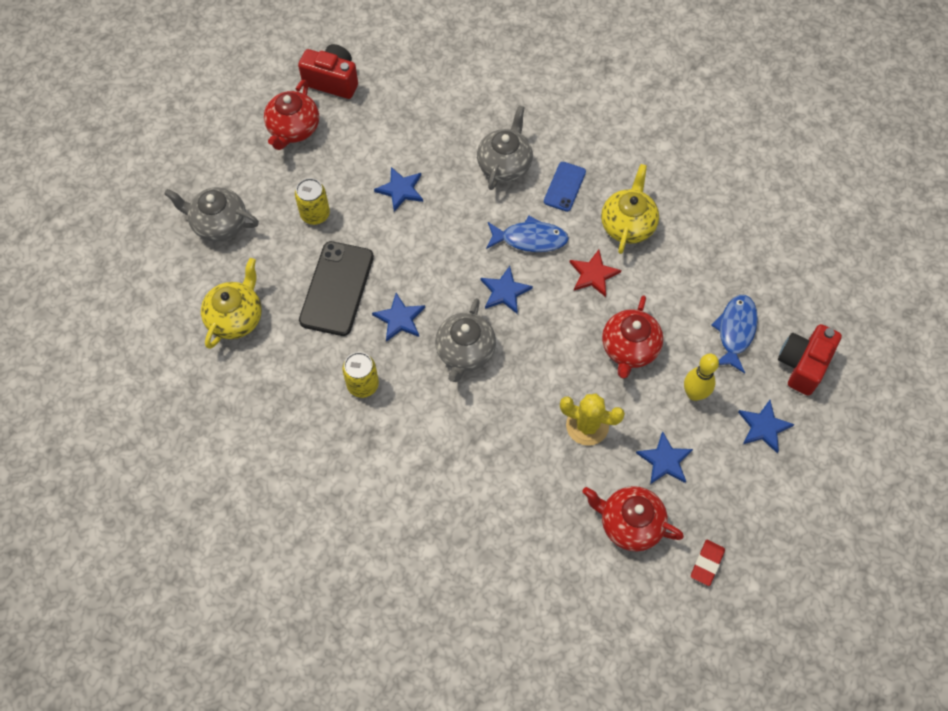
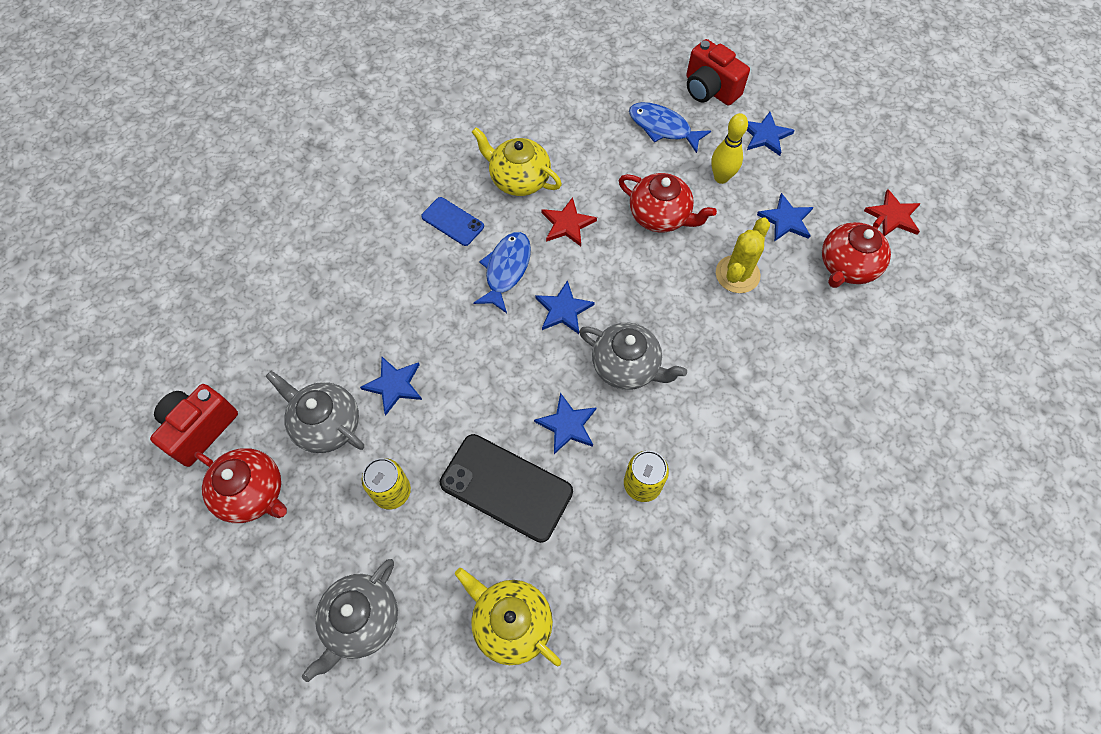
camera: 75 degrees left, 0 degrees up
(504, 164) = (402, 270): grey teapot -> grey teapot (326, 424)
(707, 563) = (893, 216): red eraser -> red star

